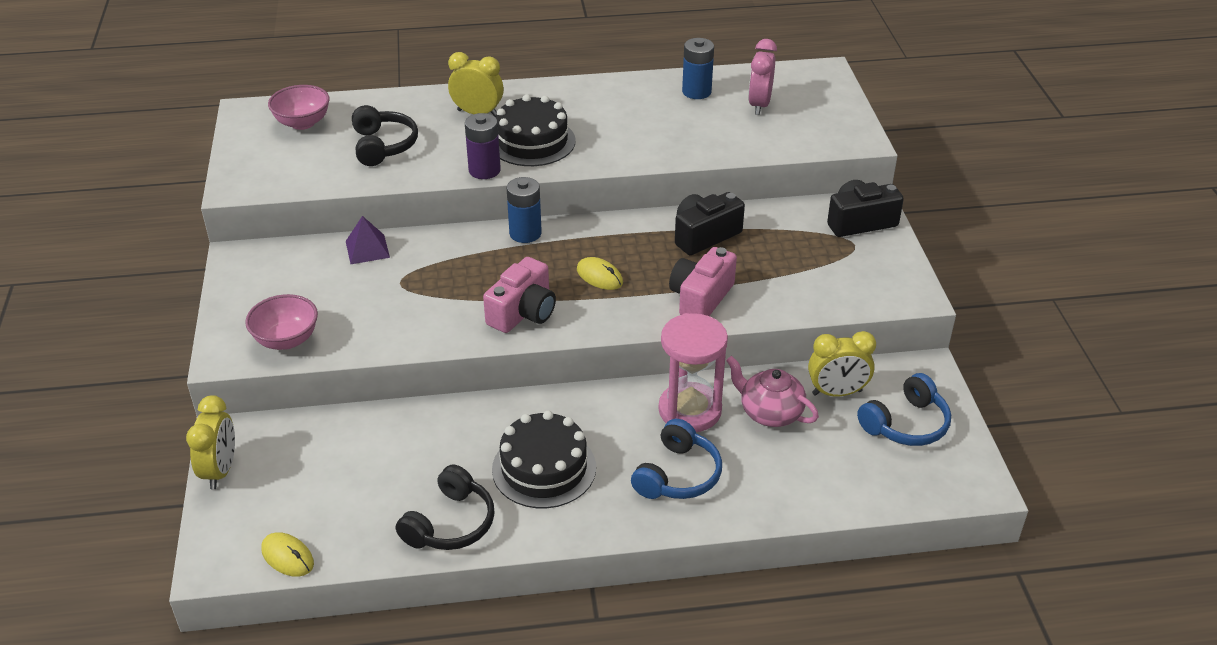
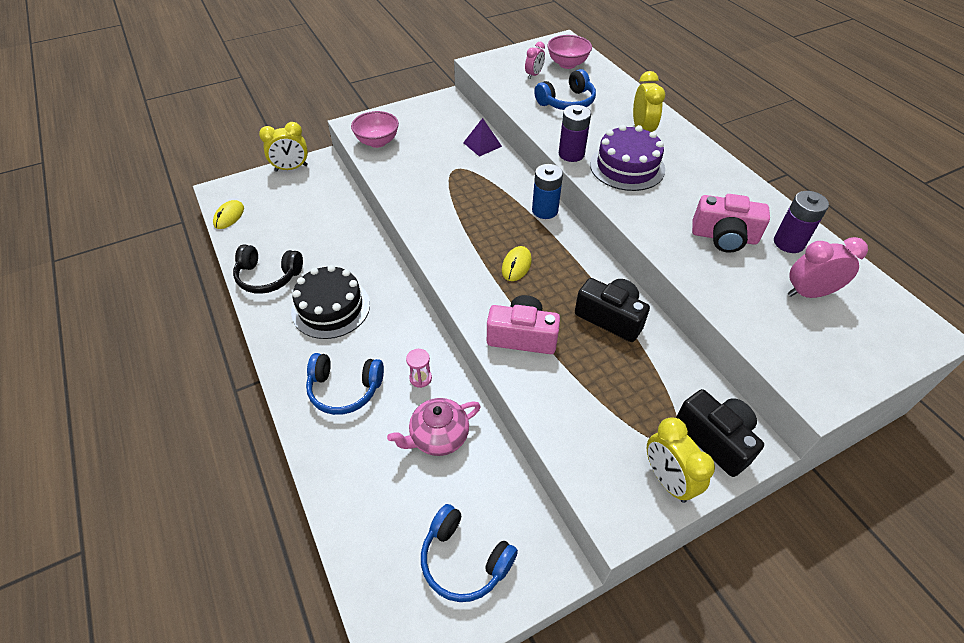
camera: 70 degrees right, 10 degrees up
(303, 153) = (534, 75): none -> pink clock
(383, 146) = (567, 102): black headphones -> blue headphones
(523, 312) = (452, 236): pink camera -> pink camera (724, 237)
(532, 141) = (627, 167): black cake -> purple cake
(690, 410) = (420, 378): pink hourglass -> pink hourglass, size x0.41
(696, 92) = (788, 243): blue battery -> purple battery
(770, 413) = (438, 437): pink teapot -> pink teapot turned 135 degrees counterclockwise
(837, 393) = (485, 486): yellow clock -> yellow clock (667, 480)

